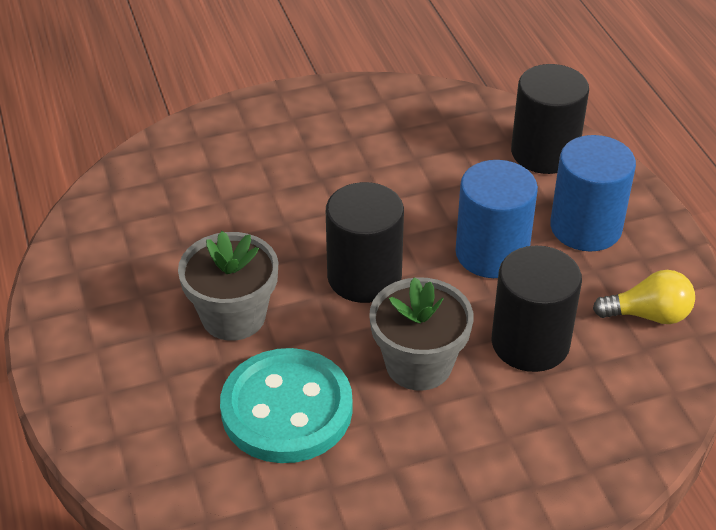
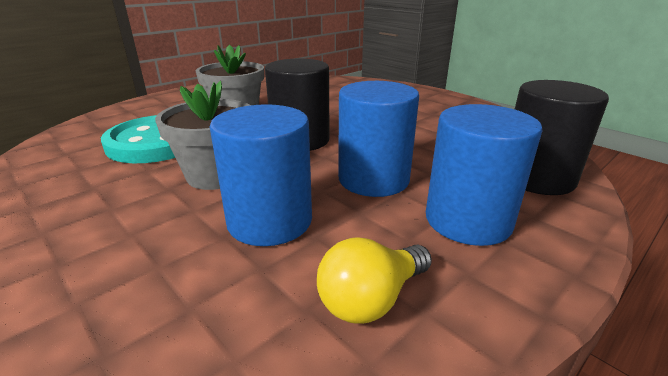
camera: 65 degrees right, 15 degrees down
(530, 343) = (270, 221): black cylinder -> blue cylinder
(648, 315) = (371, 299): yellow light bulb -> yellow light bulb turned 75 degrees clockwise

